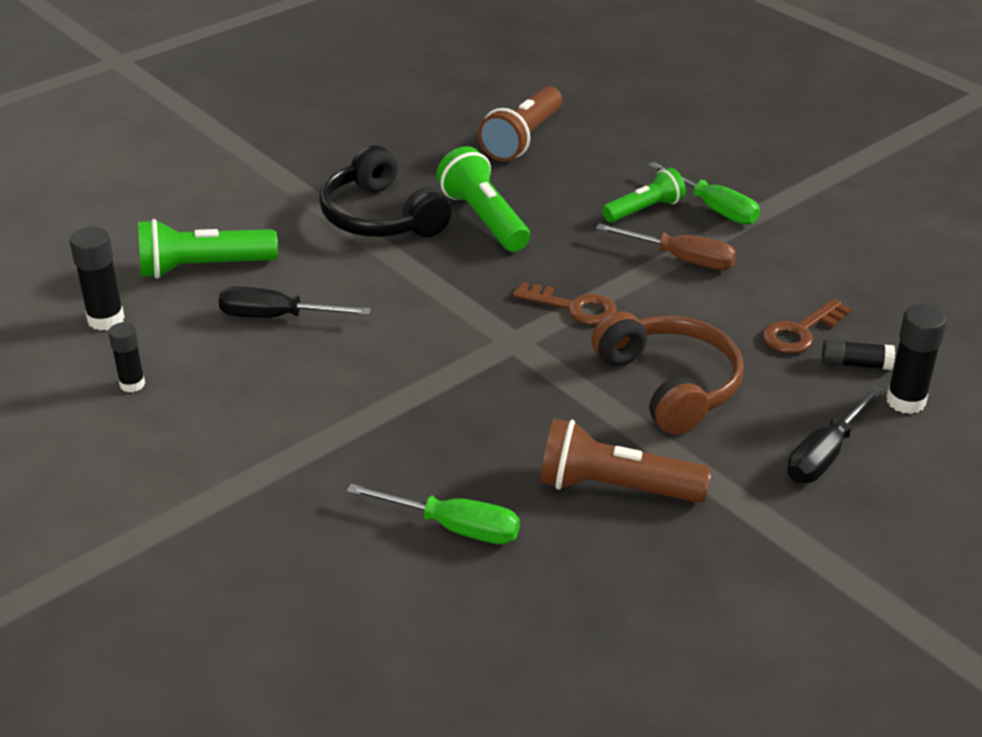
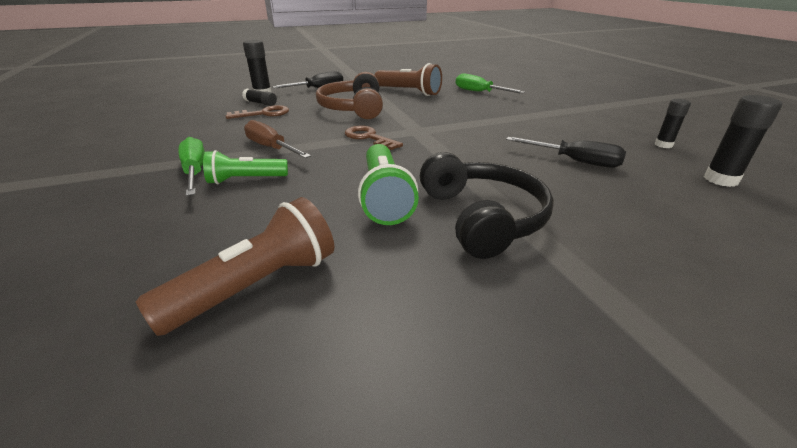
camera: 160 degrees left, 5 degrees down
(202, 268) = (658, 203): green flashlight -> none

